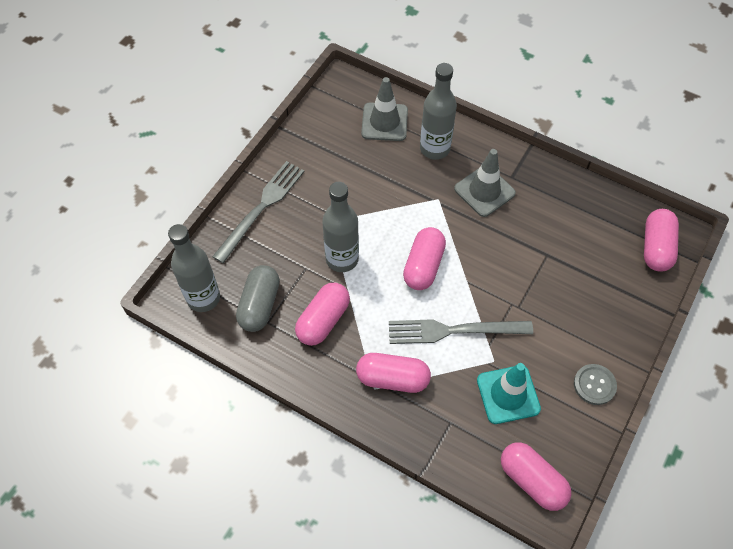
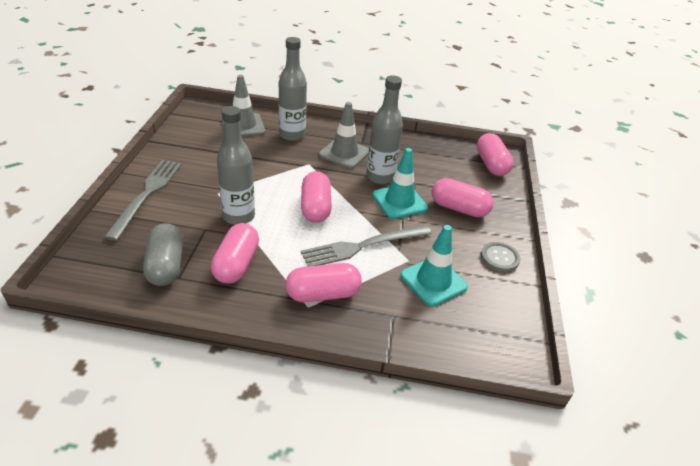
camera: 25 degrees left, 20 degrees down
(203, 298) = (101, 272): grey bottle -> grey bottle (380, 177)
(518, 279) = (399, 201): none -> turquoise traffic cone
(532, 480) = (490, 342): pink capsule -> pink capsule (459, 208)

